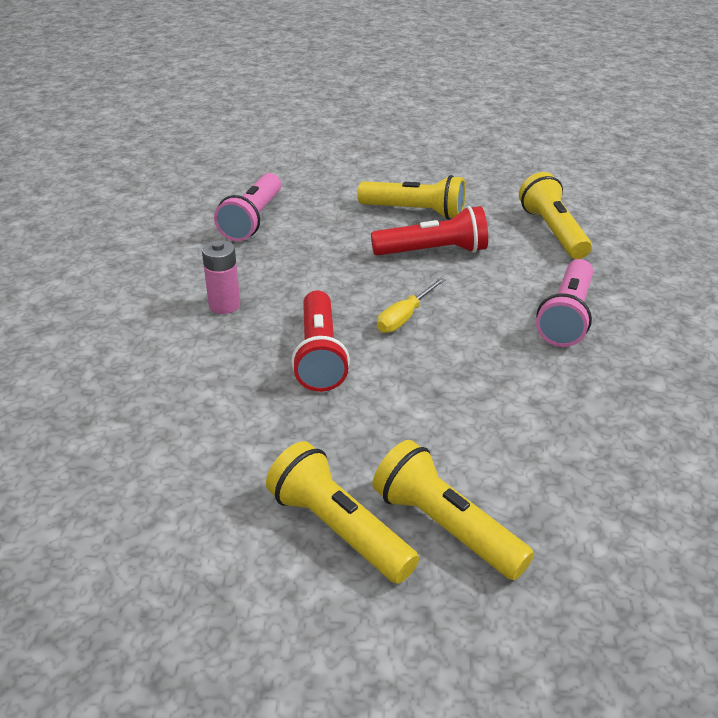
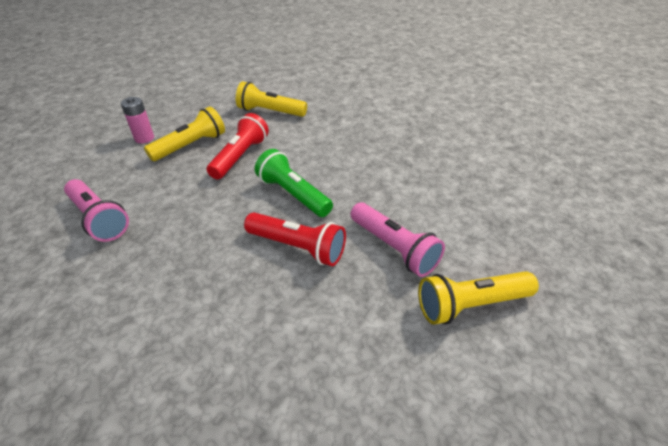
camera: 60 degrees left, 5 degrees up
(224, 305) = (191, 276): pink battery -> pink battery (144, 138)
(404, 317) = (293, 195): yellow screwdriver -> green flashlight
(446, 527) = (488, 256): yellow flashlight -> none
(566, 316) = (346, 141): pink flashlight -> pink flashlight (393, 248)

